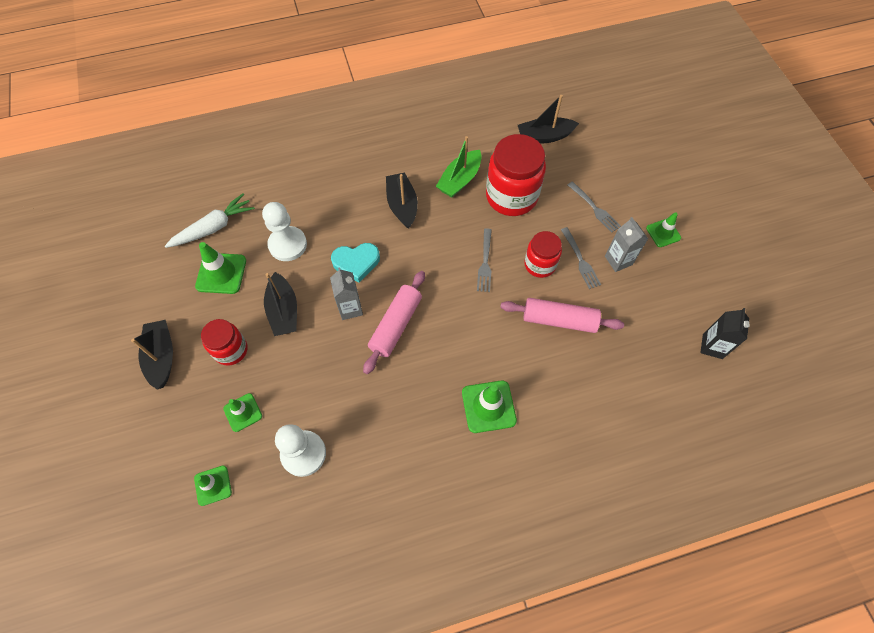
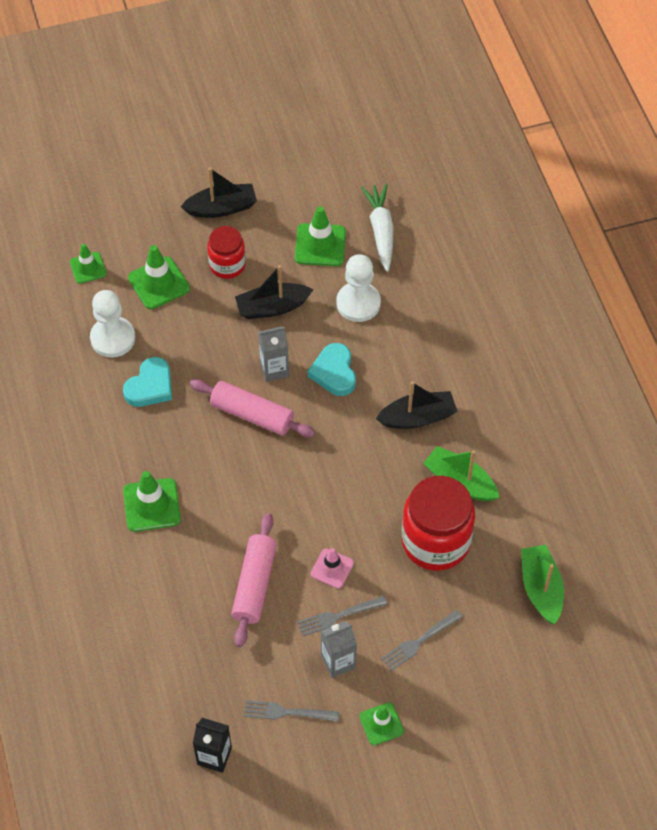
camera: 90 degrees right, 5 degrees down
(214, 227) = (381, 230): white carrot -> white carrot turned 150 degrees counterclockwise
(243, 412) = (159, 283): green traffic cone -> green traffic cone, size x1.56
(362, 414) = (150, 386): none -> turquoise heart
(485, 263) = (334, 507): grey fork -> grey fork (287, 712)
(540, 264) = (332, 568): red jar -> pink traffic cone
(544, 136) = (541, 588): black boat -> green boat

